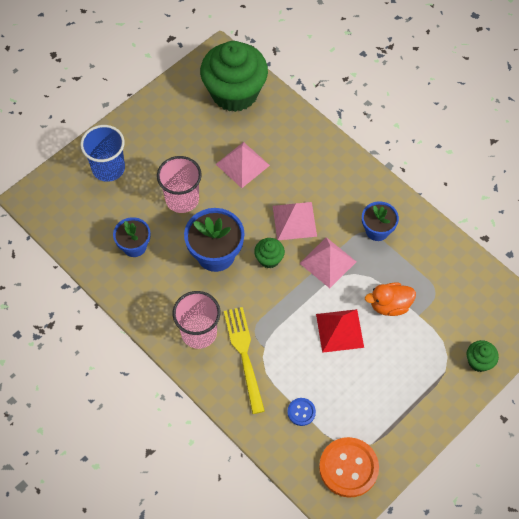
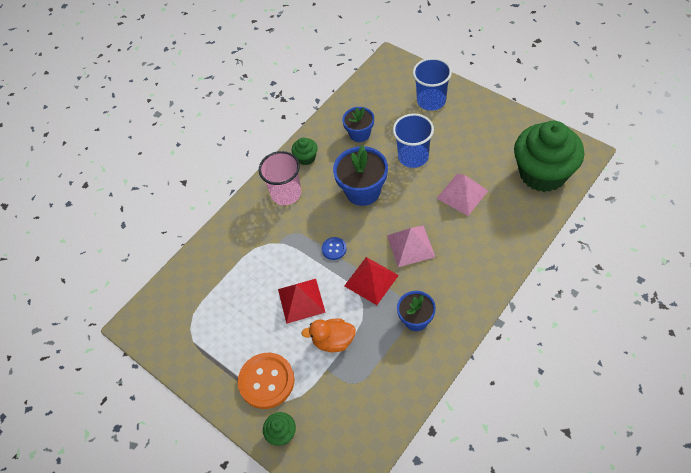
camera: 90 degrees right, 5 degrees down
(182, 199) = (413, 156): pink cup -> blue cup
(244, 355) = (269, 229): yellow fork -> none
(269, 259) = (366, 232): green cupcake -> green cupcake (306, 158)
(301, 412) = (220, 281): blue button -> blue button (334, 249)
(328, 262) = (371, 280): pink pyramid -> red pyramid
(348, 468) = (170, 325): orange button -> orange button (266, 381)
(389, 305) = (333, 341): orange duck -> orange duck turned 75 degrees counterclockwise

